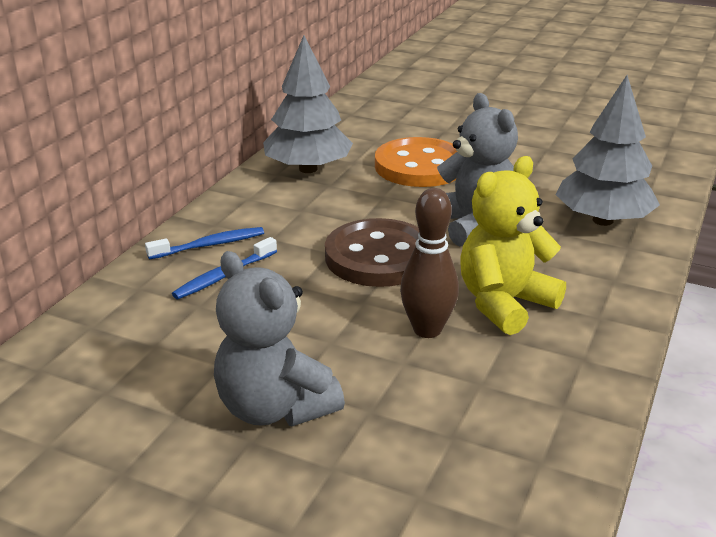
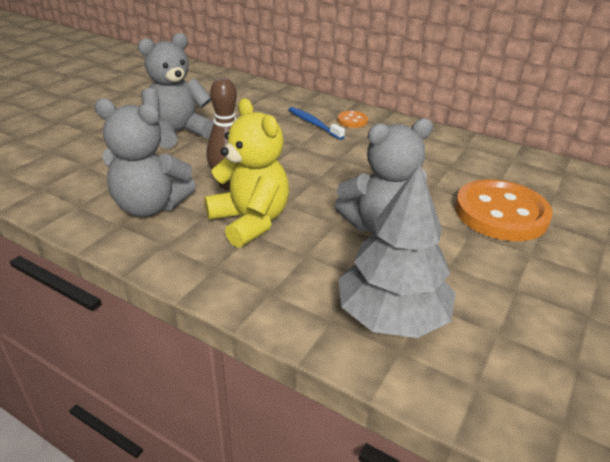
camera: 95 degrees right, 5 degrees up
(210, 245) = (352, 120): blue toothbrush -> orange button
(308, 169) = (478, 158): grey tree -> none
(379, 257) = (329, 176): brown button -> none
(510, 388) = (150, 206): none -> grey teddy bear

